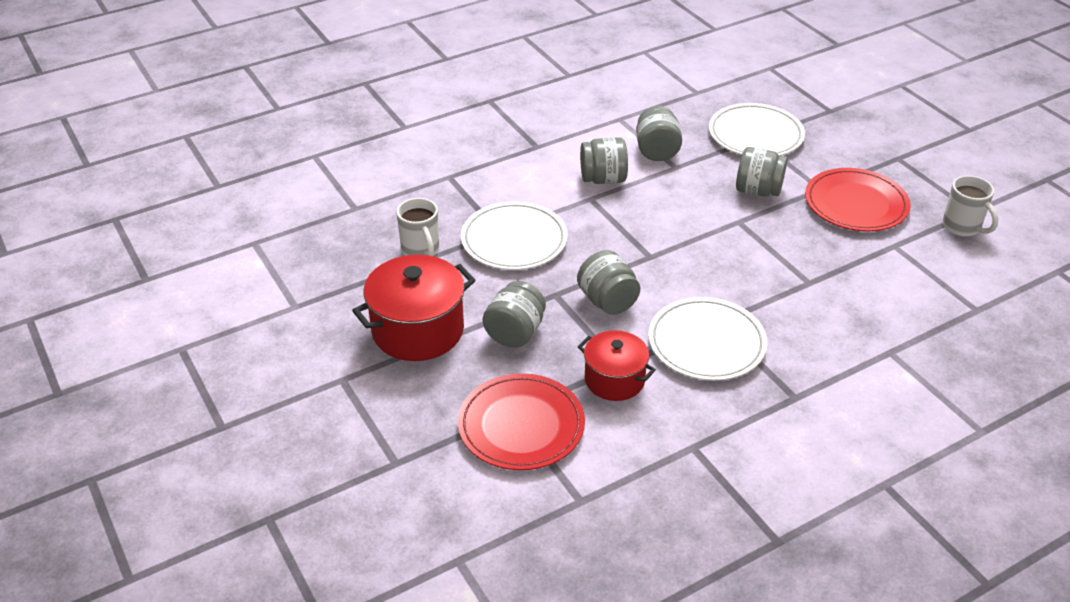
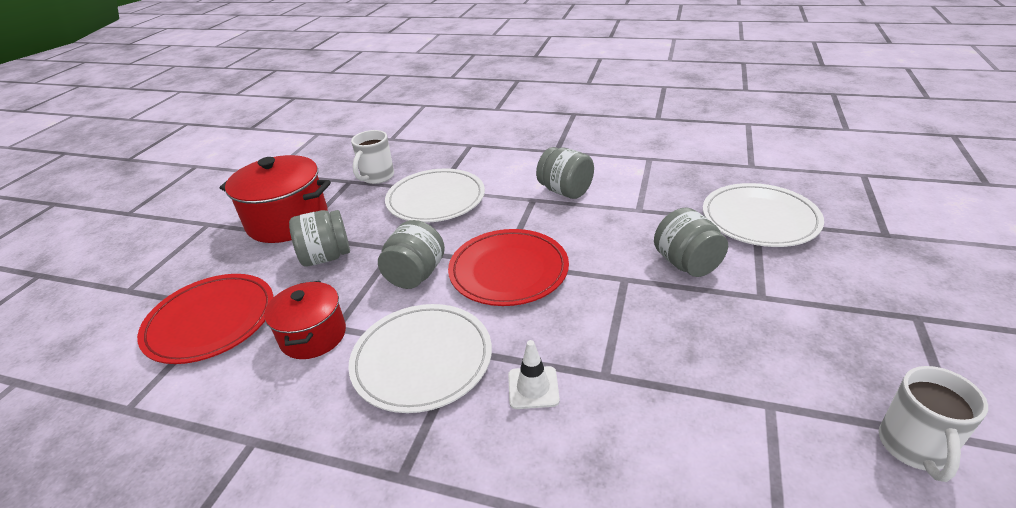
camera: 50 degrees right, 5 degrees down
(657, 151) = (642, 191): grey jar -> none
(786, 313) = (533, 387): none -> white traffic cone
(856, 204) = (783, 333): red plate -> red plate (508, 271)

